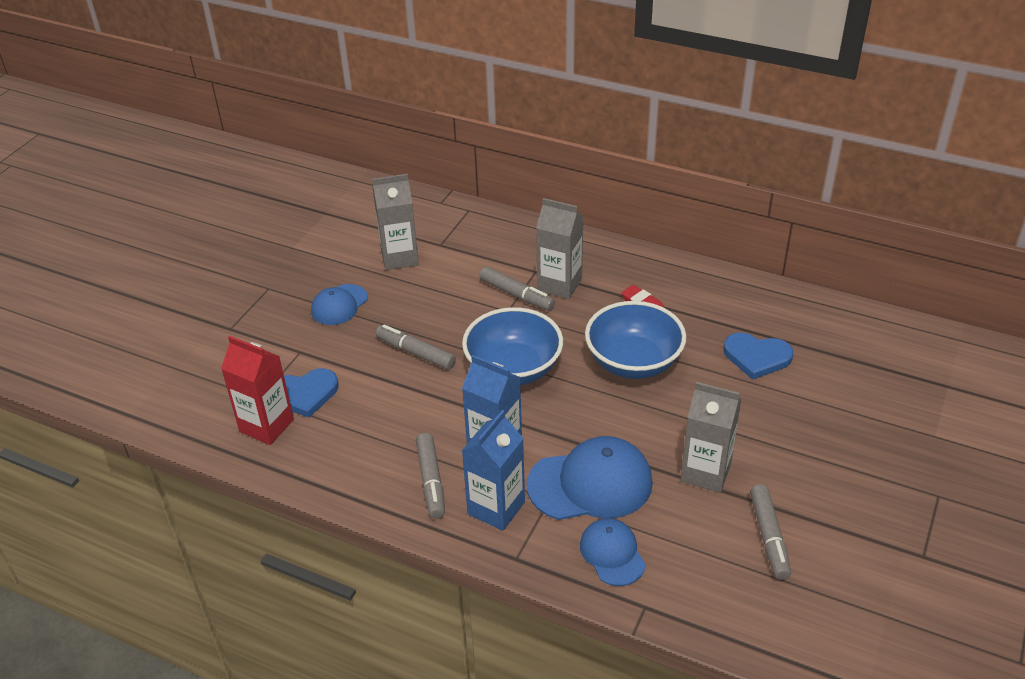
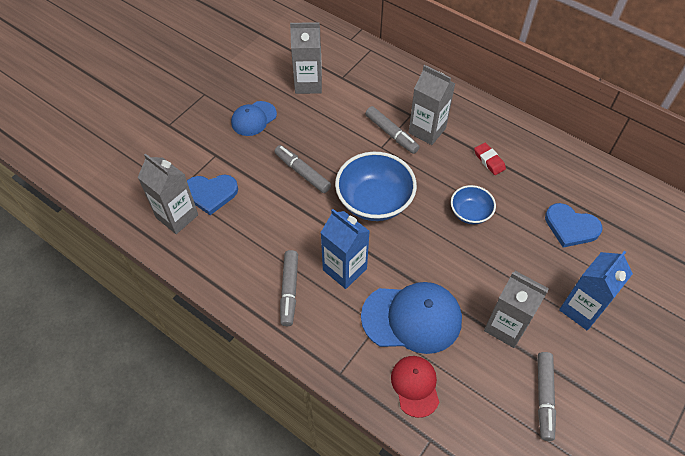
camera: 10 degrees right, 15 degrees up
(266, 426) = (177, 216): red carton -> grey carton
(496, 508) = (334, 325): blue carton -> blue carton (581, 309)
(612, 553) = (415, 386): blue cap -> red cap
(633, 362) = (470, 213): blue bowl -> blue bowl, size x0.56

